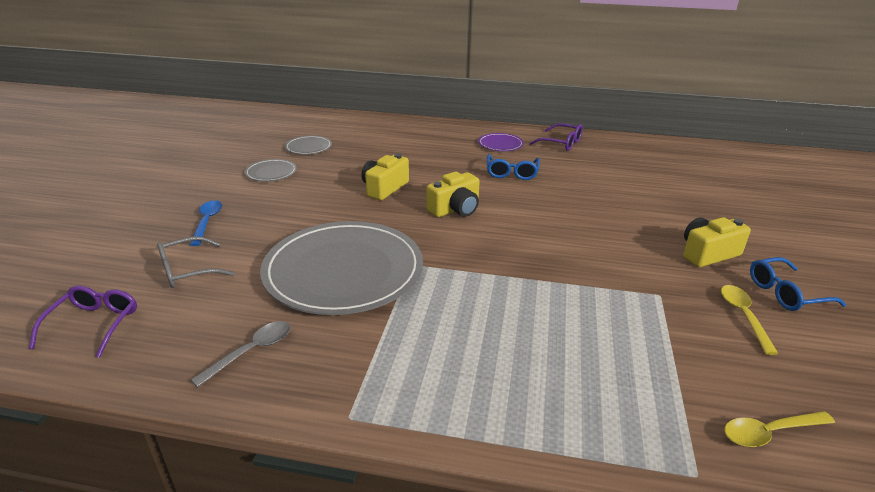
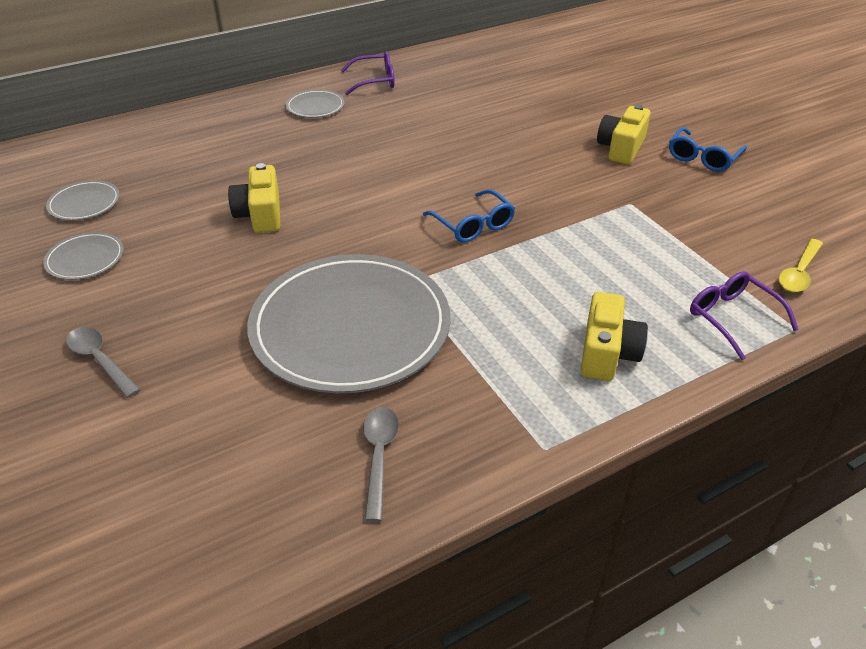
camera: 40 degrees left, 10 degrees up
(94, 324) = (156, 549): purple glasses -> purple glasses (732, 318)
(188, 270) = (172, 426): grey glasses -> none
(207, 222) = (100, 360): blue spoon -> grey spoon
(455, 209) = (369, 204): yellow camera -> yellow camera (607, 353)
(500, 144) = (315, 106): purple plate -> grey plate
(511, 173) = (370, 137): blue glasses -> blue glasses (473, 225)
(743, 316) = (699, 192): yellow spoon -> none

